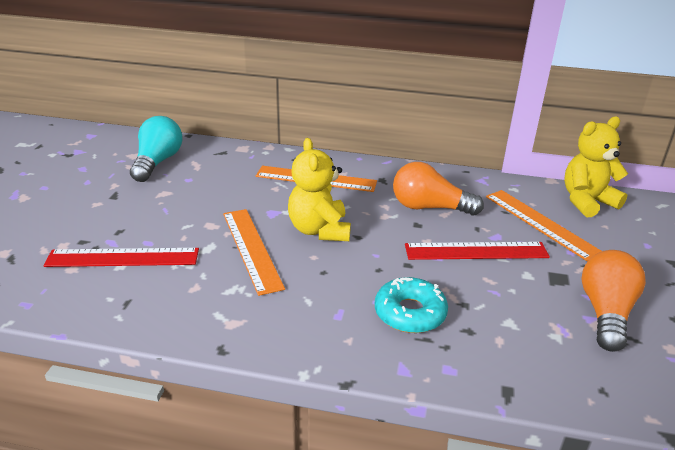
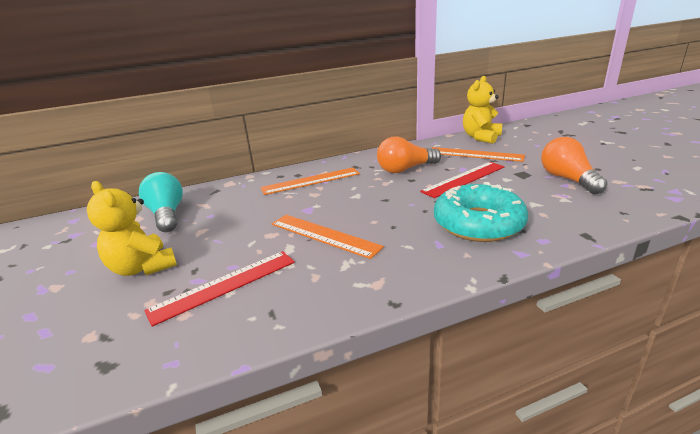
camera: 30 degrees left, 5 degrees down
(319, 230) = (355, 206): yellow teddy bear -> yellow teddy bear (143, 267)
(410, 313) = (478, 223): turquoise donut -> turquoise donut, size x1.57

